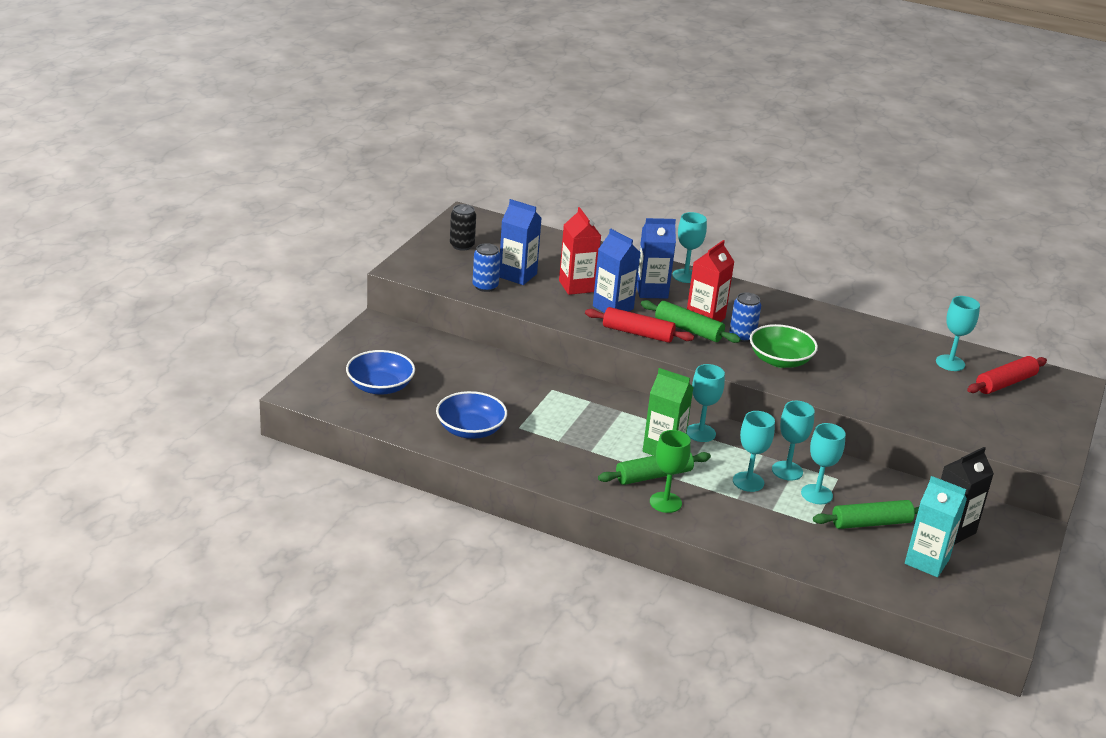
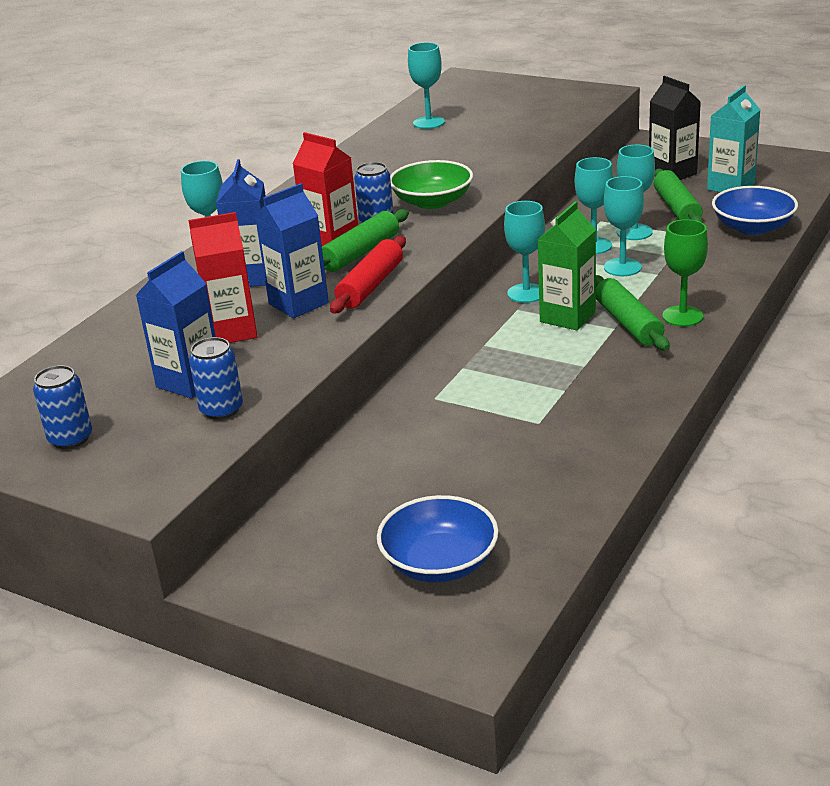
camera: 80 degrees left, 0 degrees up
(462, 245) = (70, 438): black can -> blue can
(470, 429) = (553, 464): blue bowl -> blue bowl (752, 227)
(1005, 383) = (466, 103): red rolling pin -> none

